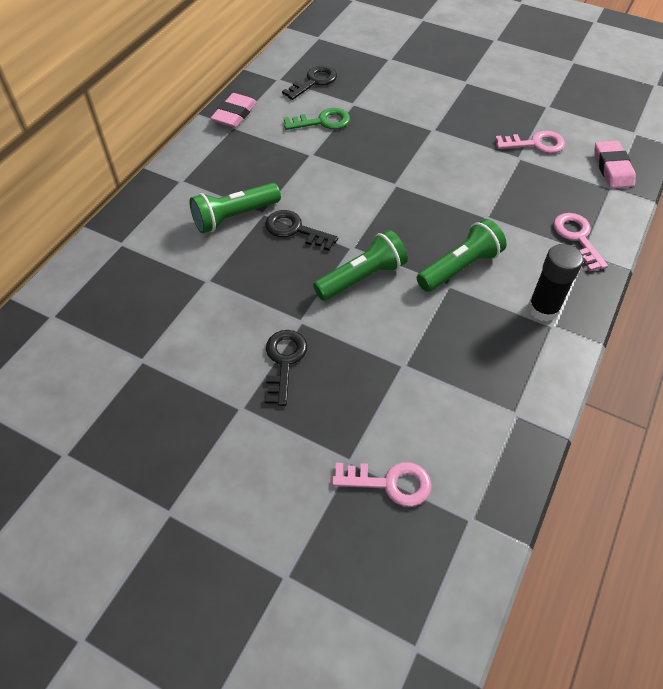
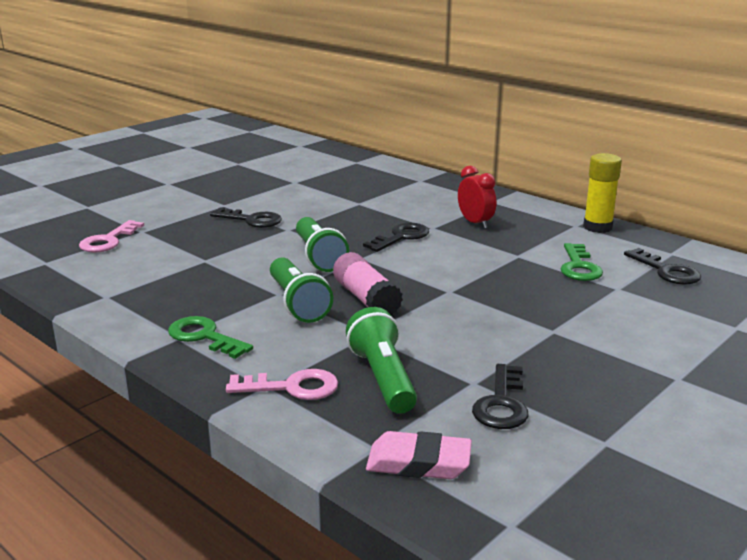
camera: 105 degrees right, 30 degrees down
(234, 114) = (597, 227): pink eraser -> yellow glue stick
(234, 217) = (432, 216): green flashlight -> green flashlight (382, 378)
(244, 186) = (475, 223): none -> red clock
(432, 228) = (366, 299): none -> pink glue stick
(535, 144) = (501, 404): pink key -> black key
(543, 309) = (204, 337): black glue stick -> green key

